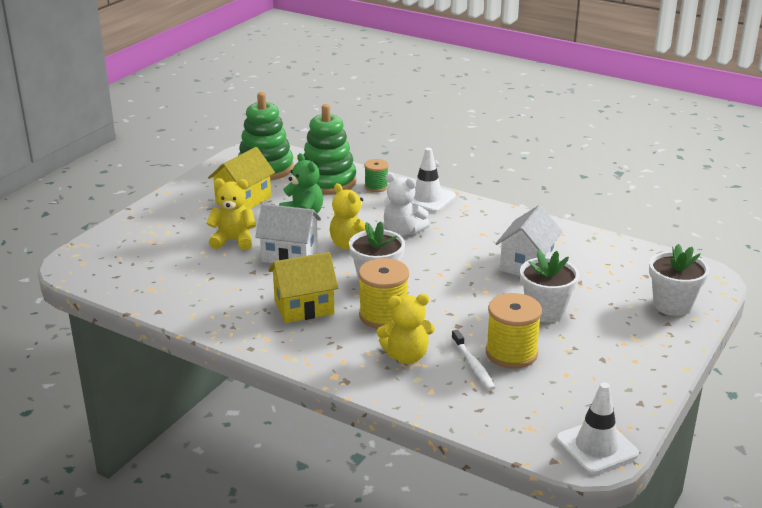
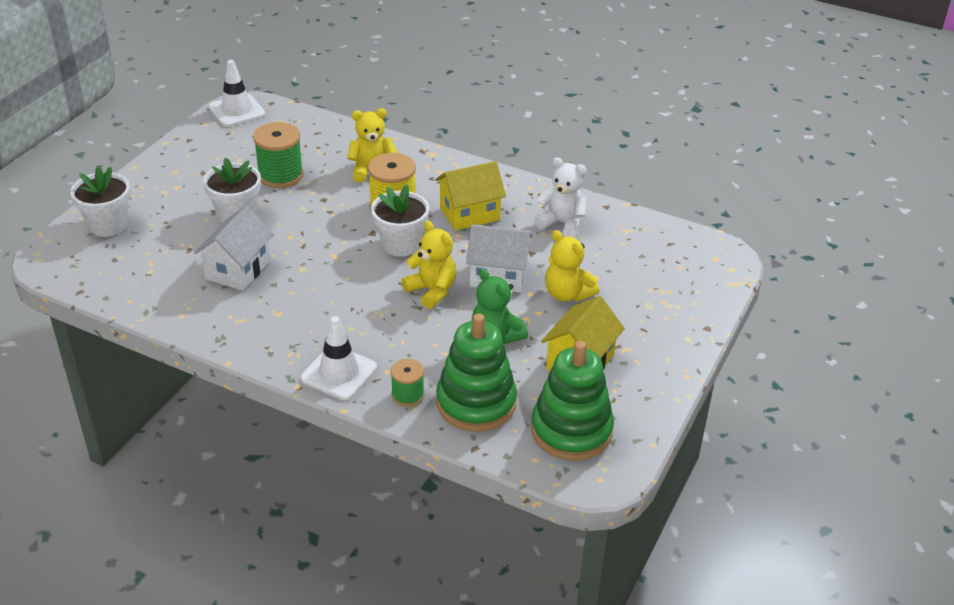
camera: 175 degrees right, 10 degrees up
(233, 240) = (567, 294): yellow teddy bear -> yellow teddy bear turned 45 degrees clockwise
(403, 231) = (372, 314): white teddy bear -> white teddy bear (562, 223)
(473, 365) = (315, 164): white toothbrush -> none
(511, 353) = (280, 175): yellow spool -> green spool

